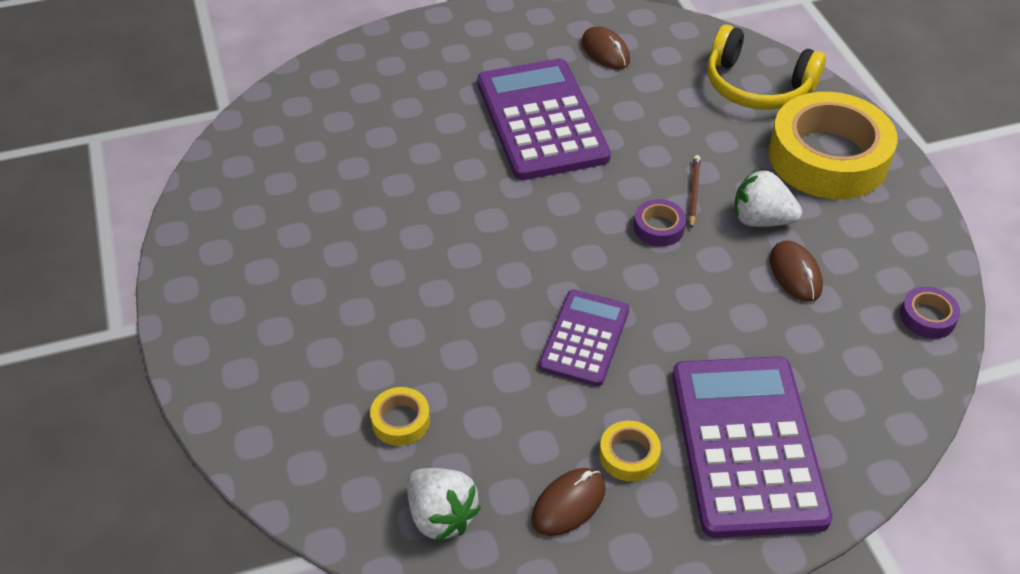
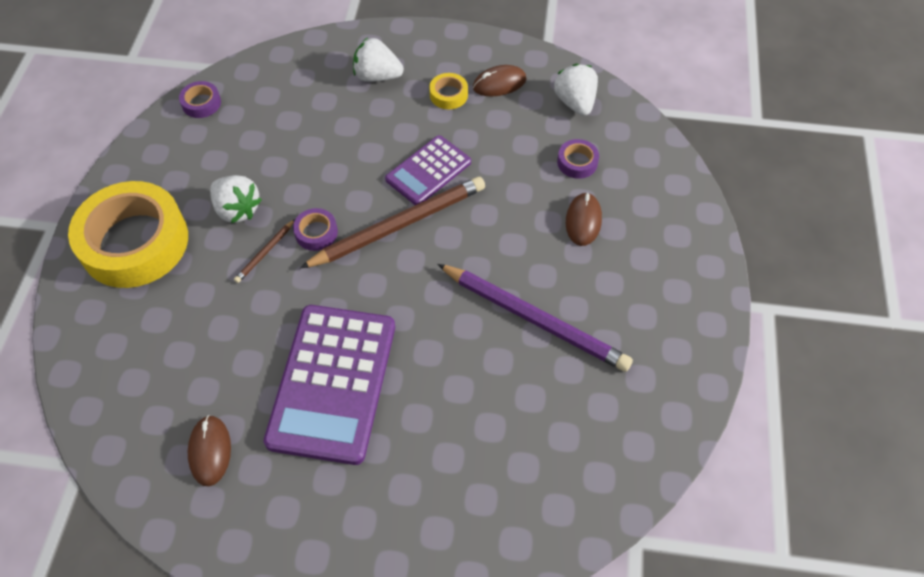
camera: 155 degrees left, 10 degrees up
(378, 228) = (534, 319): none -> purple pencil
(400, 421) = (577, 162): yellow tape -> purple tape
(576, 265) = (398, 226): none -> brown pencil
(747, 445) = (377, 76): purple calculator -> white strawberry
(757, 86) = (114, 340): yellow headphones -> none
(795, 274) = (253, 161): brown mouse -> brown mouse (583, 221)

